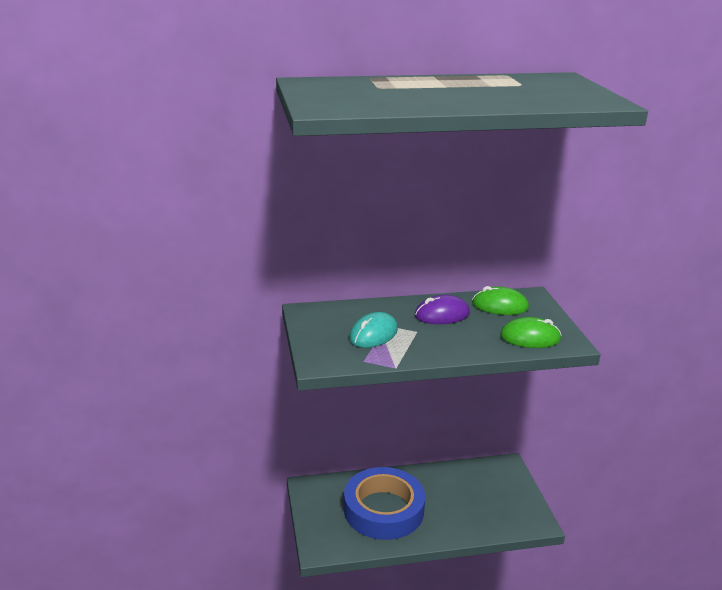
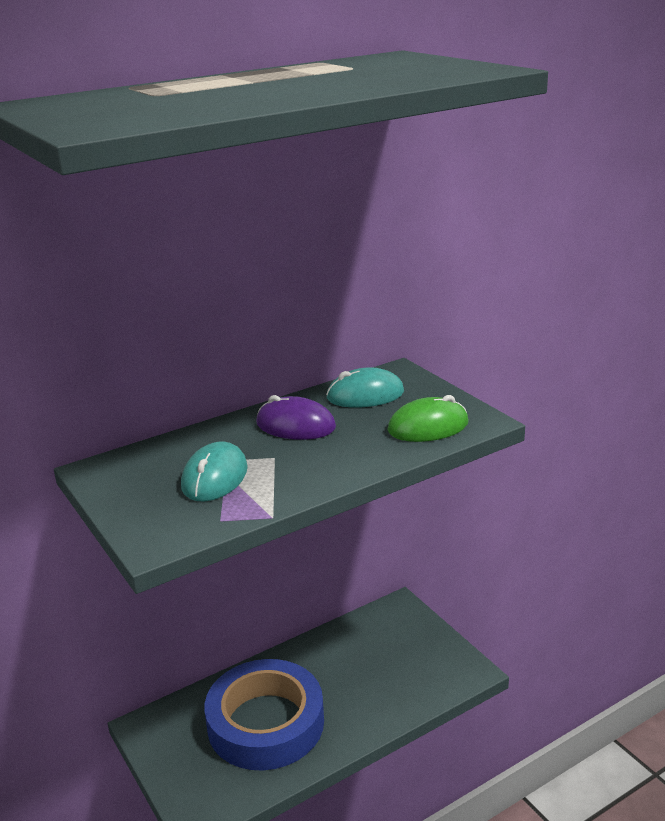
camera: 20 degrees left, 0 degrees up
(442, 314) = (295, 425): purple mouse -> purple mouse turned 60 degrees clockwise
(500, 306) = (365, 395): green mouse -> turquoise mouse

